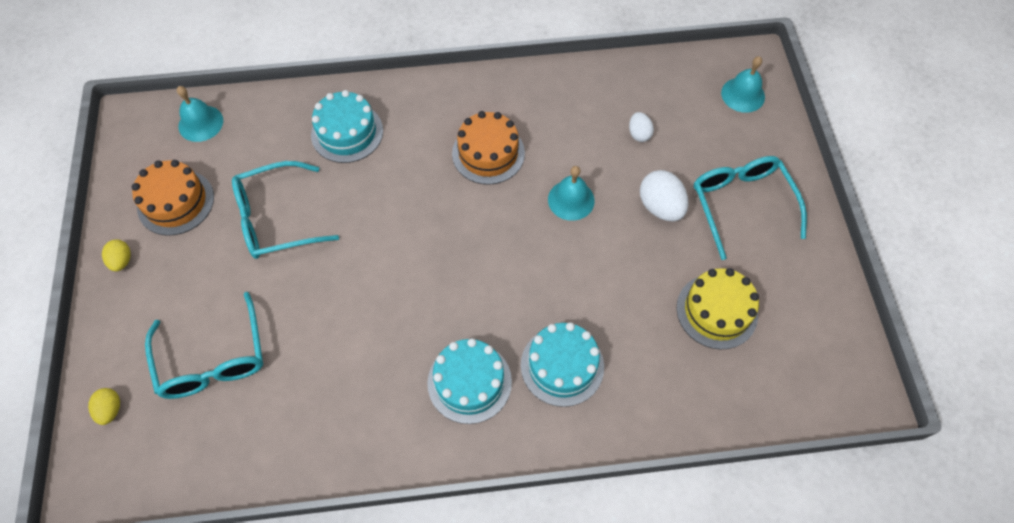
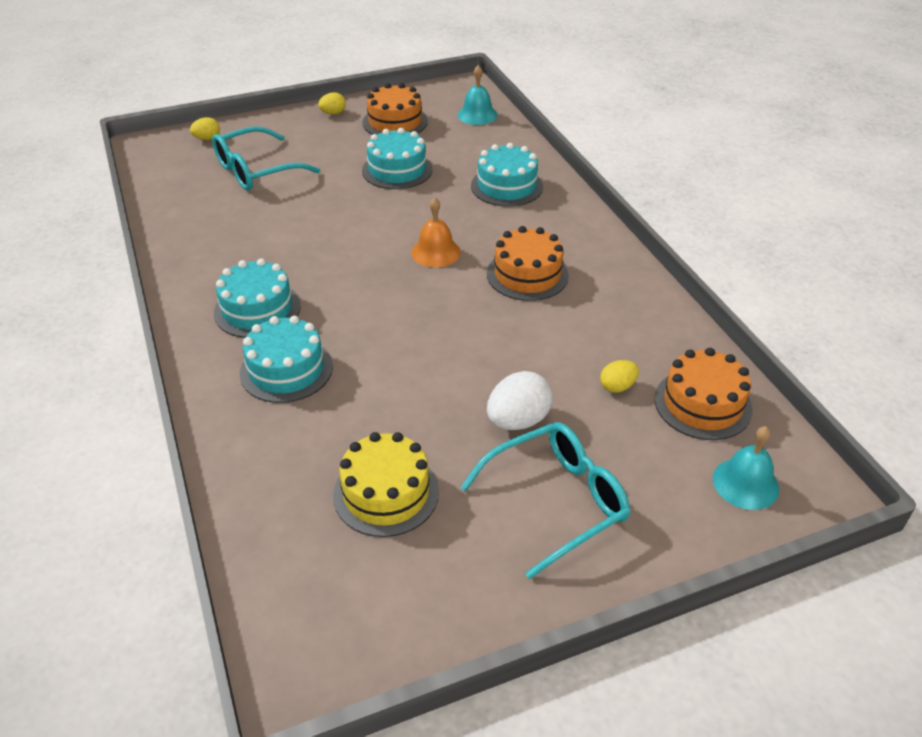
camera: 75 degrees right, 20 degrees down
(276, 219) = (397, 170): turquoise glasses -> turquoise cake
(431, 215) = (435, 252): none -> orange bell
(571, 200) = (495, 344): turquoise bell -> none
(639, 134) = (617, 386): white egg -> yellow egg
(667, 90) = (702, 404): none -> orange cake

